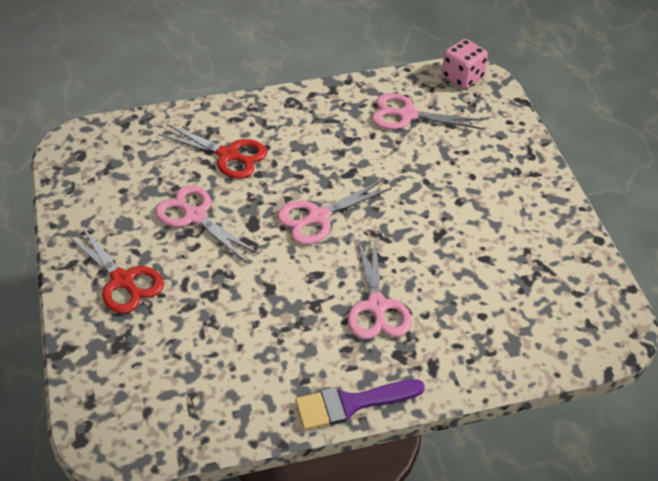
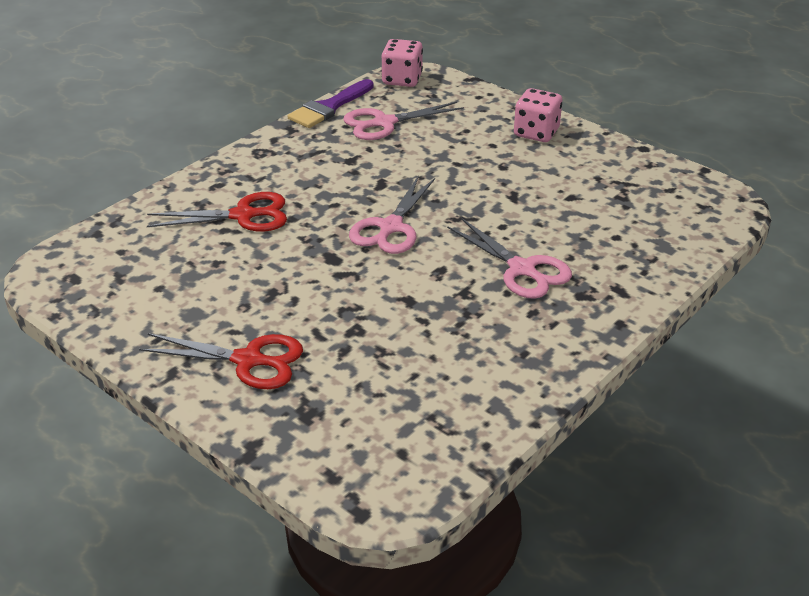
camera: 35 degrees left, 10 degrees down
(195, 216) = (266, 276): pink scissors -> none
(351, 404) = (585, 350): purple brush -> purple brush (329, 107)
(520, 181) = (536, 133): none -> pink dice

